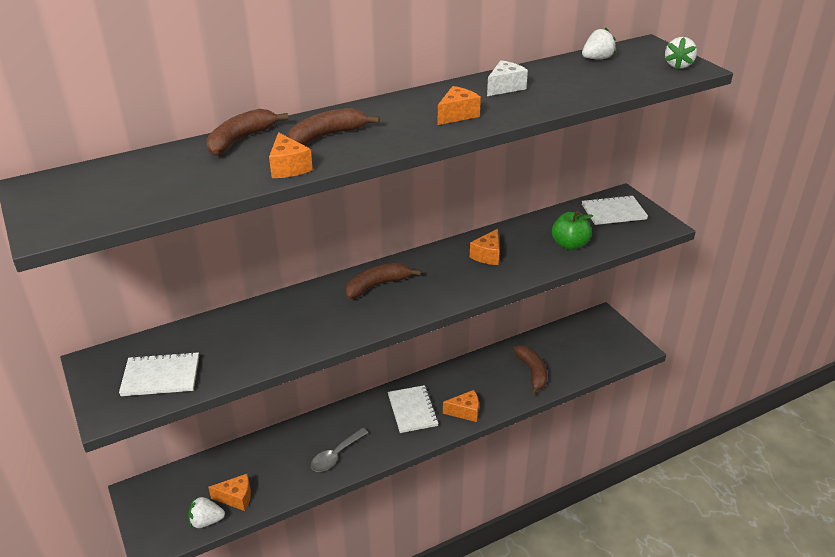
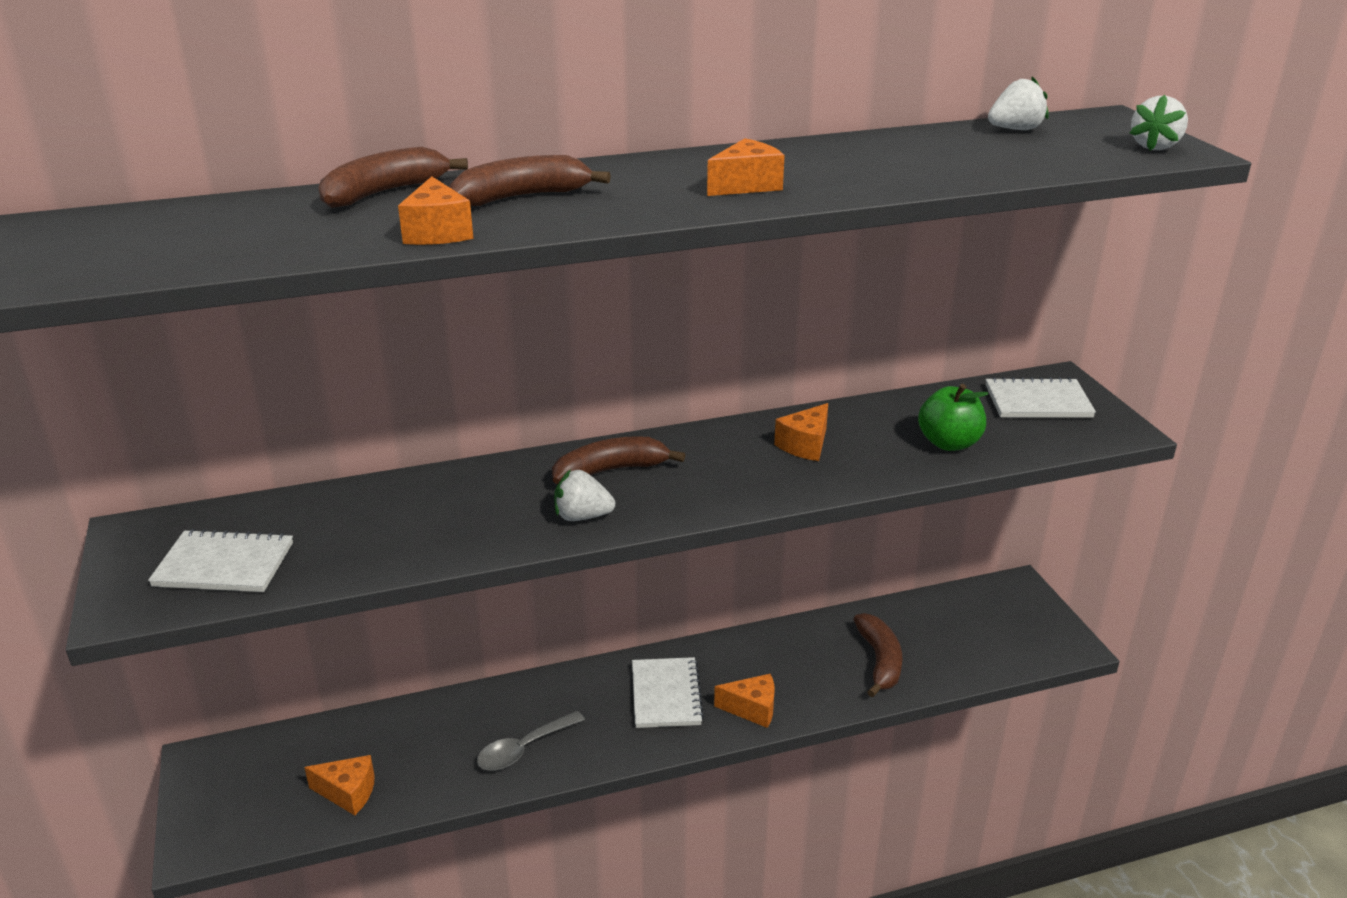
camera: 10 degrees right, 5 degrees down
(206, 521) = (291, 822): white strawberry -> white strawberry (582, 516)
(505, 87) = (842, 156): white cheese -> none

